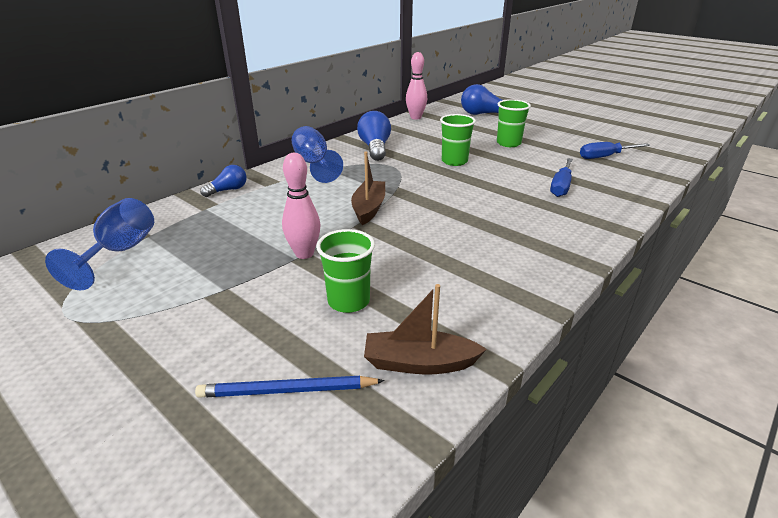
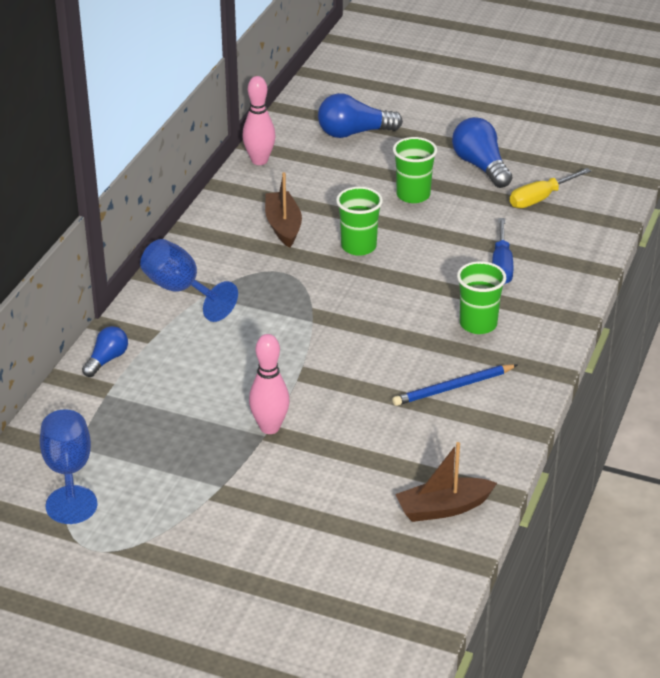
camera: 20 degrees left, 5 degrees up
(287, 391) = (351, 556): blue pencil -> blue pencil (453, 388)
(348, 301) = (350, 468): green cup -> green cup (478, 324)
(369, 208) = (298, 350): brown boat -> brown boat (283, 226)
(375, 148) = (241, 242): blue light bulb -> blue light bulb (480, 166)
(605, 157) = (541, 198): blue screwdriver -> yellow screwdriver

